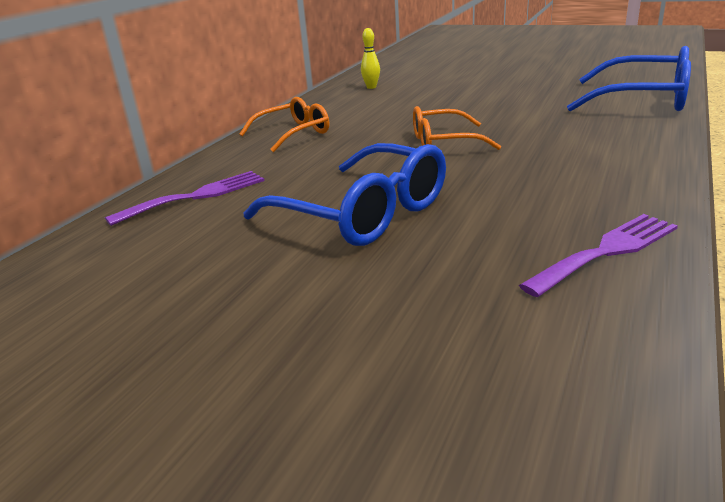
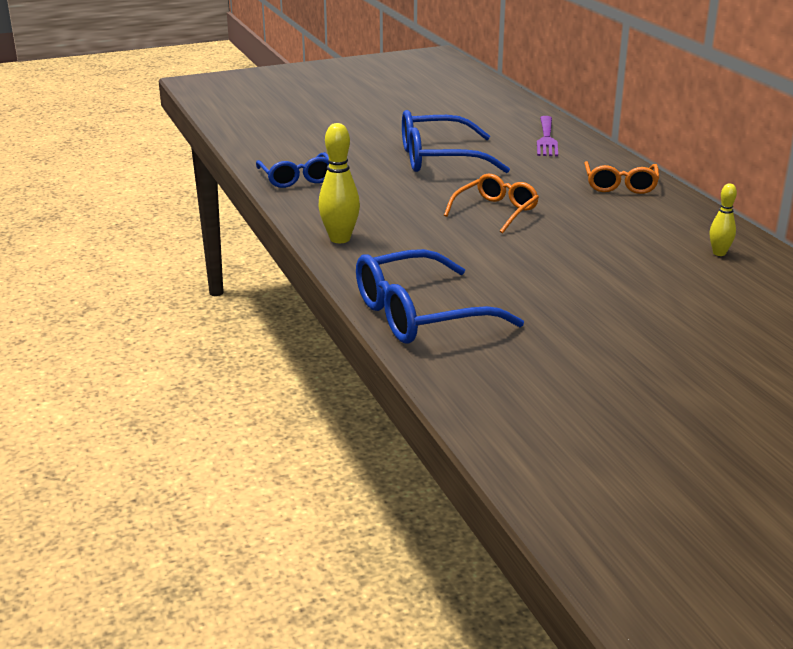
camera: 130 degrees right, 0 degrees up
(606, 251) = (297, 178): purple fork -> blue glasses
(642, 158) = (340, 239): none -> yellow bowling pin

